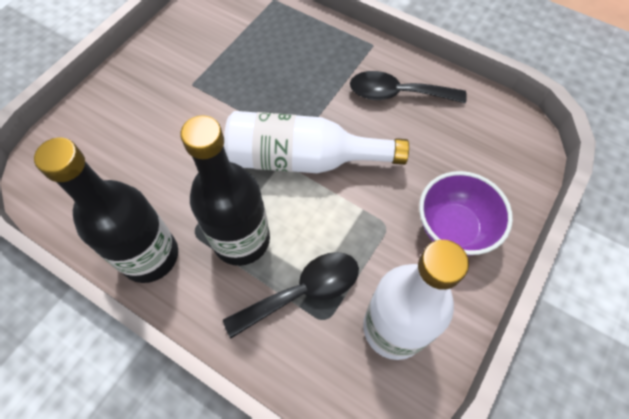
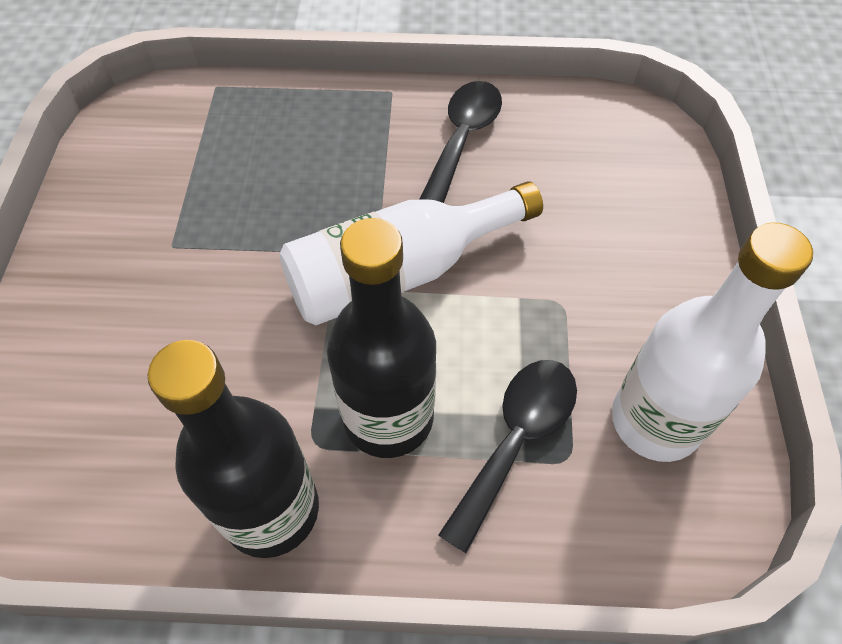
camera: 30 degrees left, 5 degrees down
(397, 94) = (463, 138): black spoon -> black spoon turned 135 degrees clockwise
(453, 228) = (640, 266): purple bowl -> none

